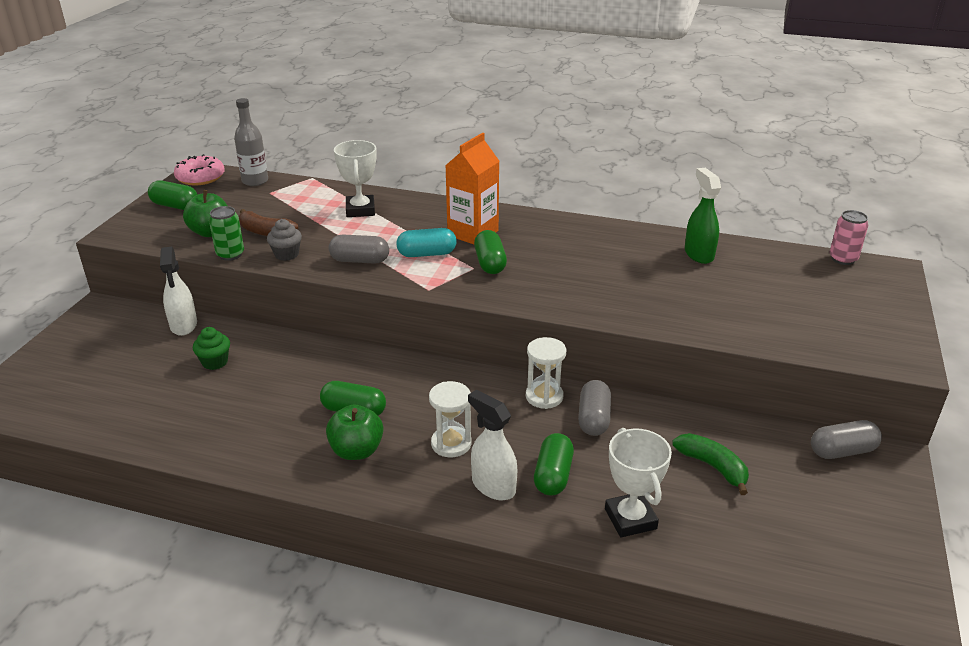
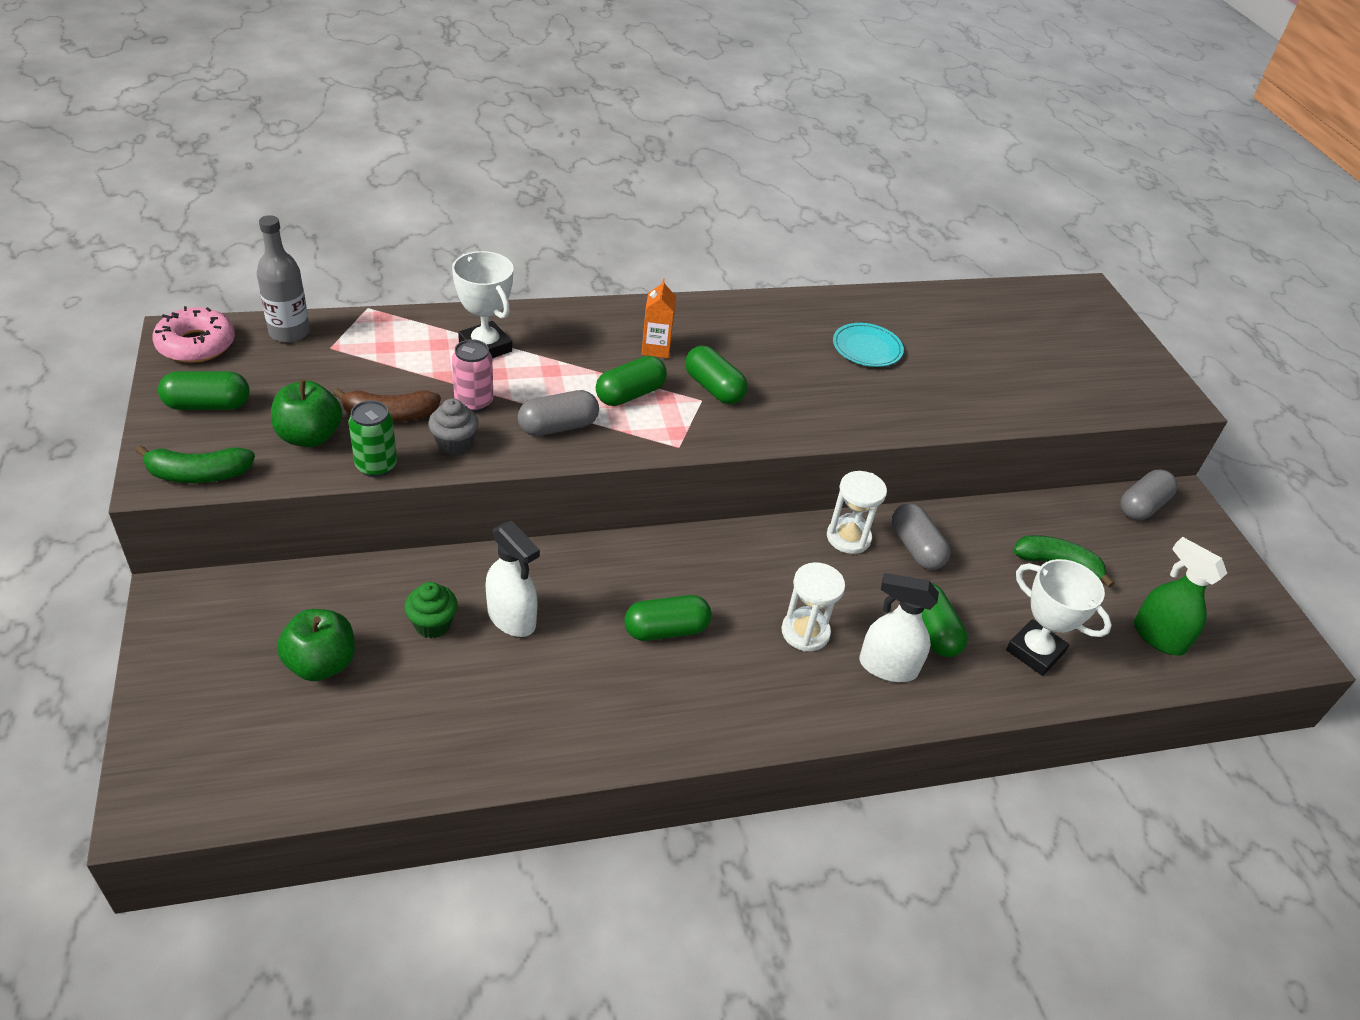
camera: 35 degrees left, 10 degrees up
(135, 236) = (198, 474): none -> green banana
(183, 325) = (335, 584): white spray bottle -> white spray bottle (512, 618)
(356, 451) = (715, 681): green apple -> green apple (321, 664)
(427, 254) = (630, 394): turquoise capsule -> green capsule
(473, 233) = (656, 348): orange carton -> orange carton, size x0.56
(637, 265) = (867, 348): none -> turquoise plate
(698, 254) = (912, 316): green spray bottle -> green spray bottle (1158, 637)
(843, 259) = (1040, 288): pink can -> pink can (474, 402)

